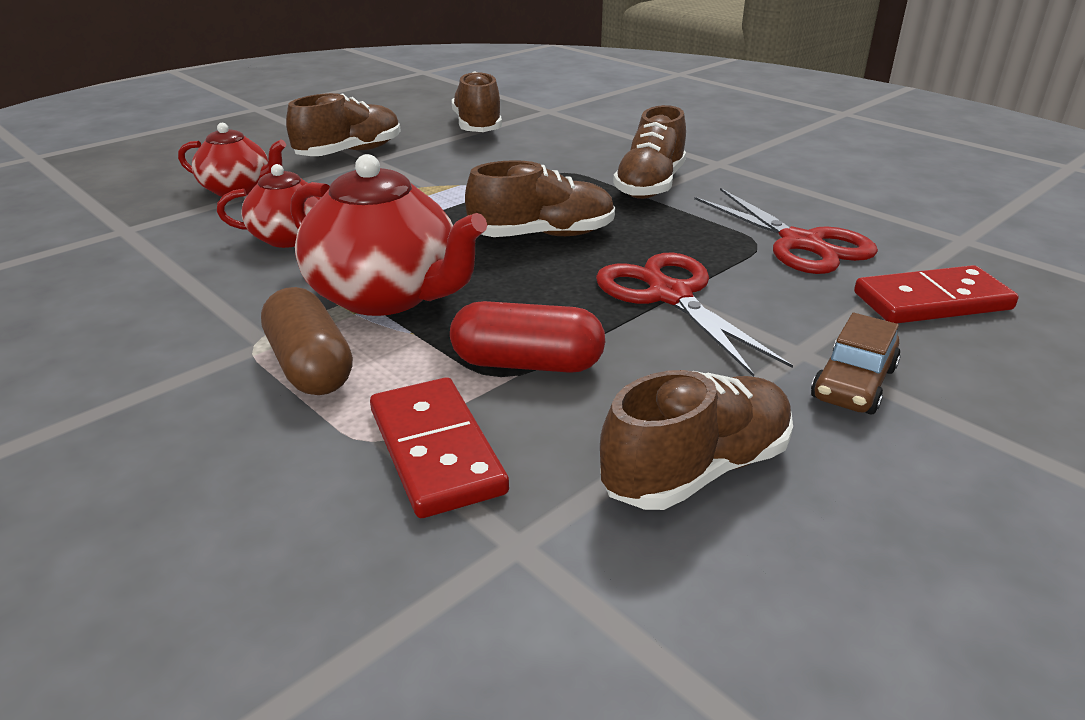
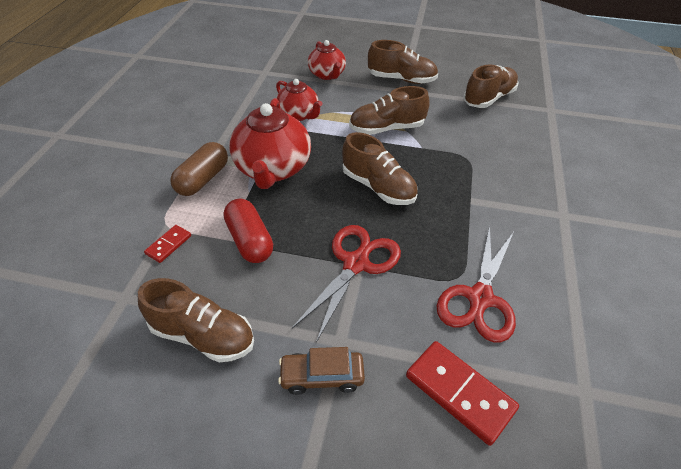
camera: 55 degrees right, 15 degrees up
(436, 450) = (169, 245): red domino -> red domino, size x0.54
(650, 185) = (489, 199): brown shoe -> brown shoe (386, 128)

